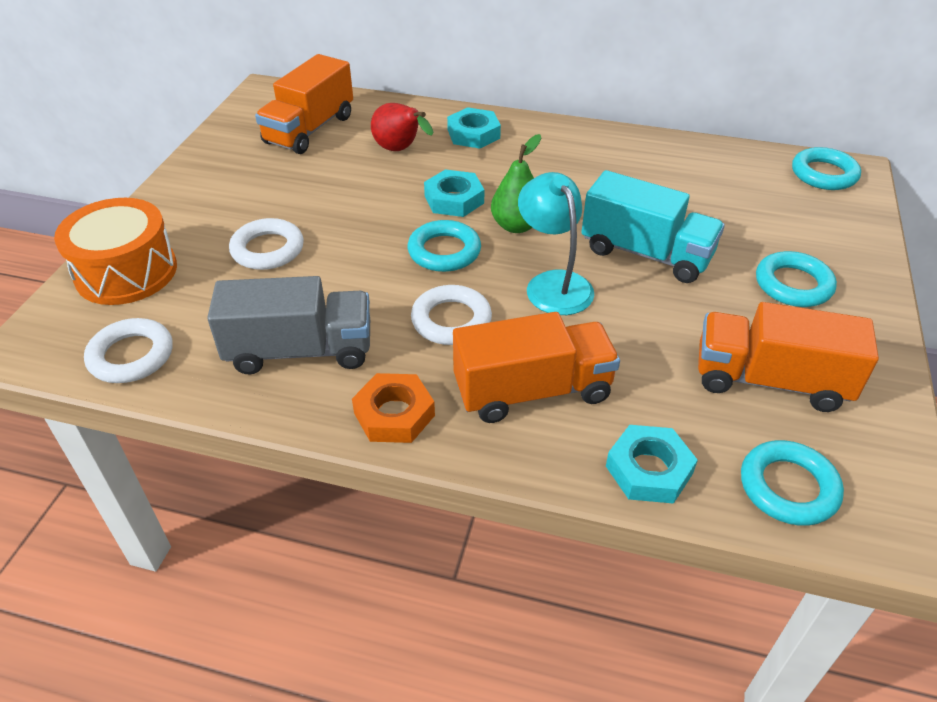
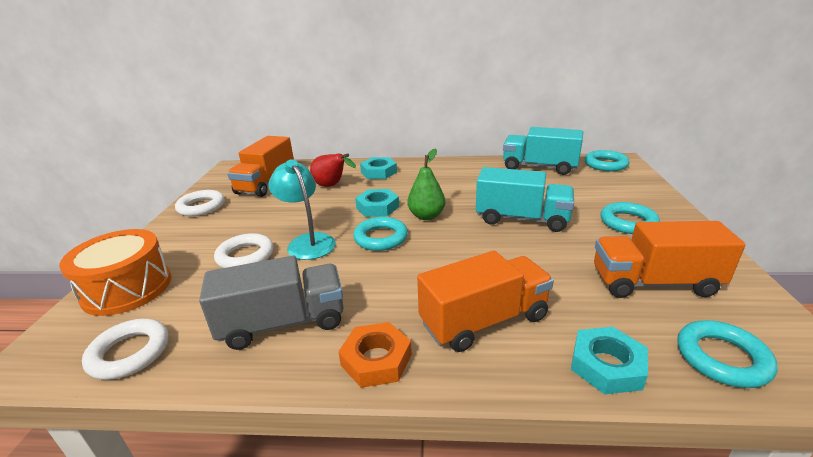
camera: 10 degrees left, 15 degrees down
(451, 320) = (401, 281): white ring -> white ring (201, 207)
(553, 283) = (467, 246): turquoise lamp -> turquoise lamp (307, 242)
(718, 163) = (539, 167): none -> turquoise truck

